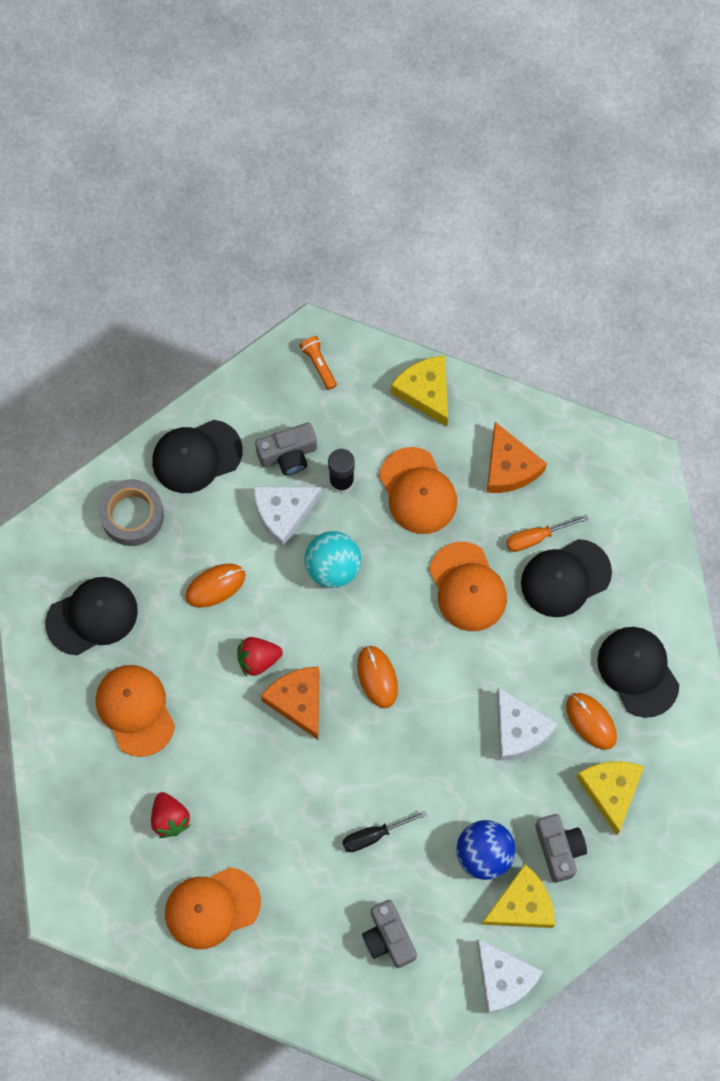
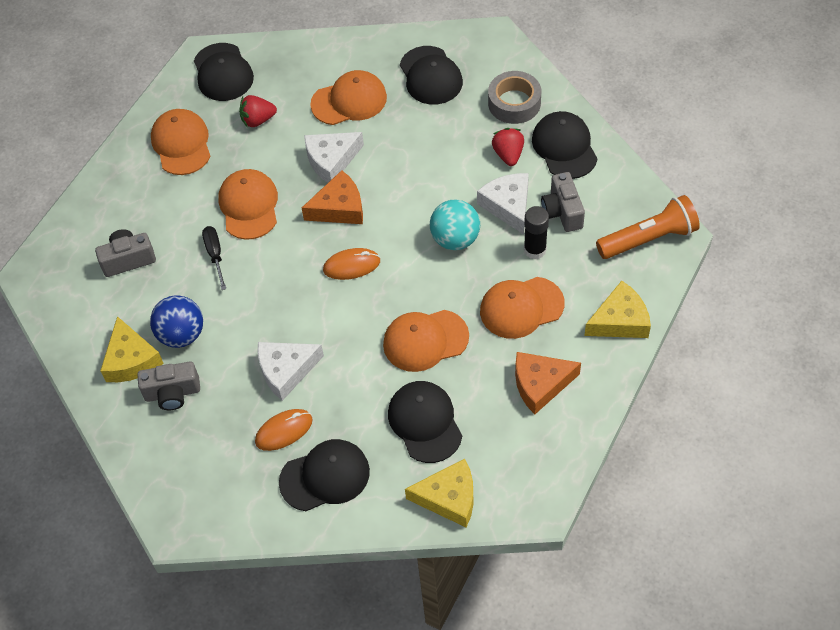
camera: 100 degrees right, 15 degrees down
(93, 876) = (223, 72): none -> black cap
(215, 586) = (447, 156): orange mouse -> none
(258, 659) = (379, 182): red strawberry -> red strawberry (508, 154)
(301, 807) = (249, 206): none -> orange cap
(319, 364) = (649, 239): orange flashlight -> orange flashlight, size x2.02
(503, 979) = (73, 340): white cheese -> white cheese (331, 160)
(536, 537) = (467, 401): orange screwdriver -> none
(610, 791) = (216, 441): yellow cheese -> yellow cheese (449, 498)

